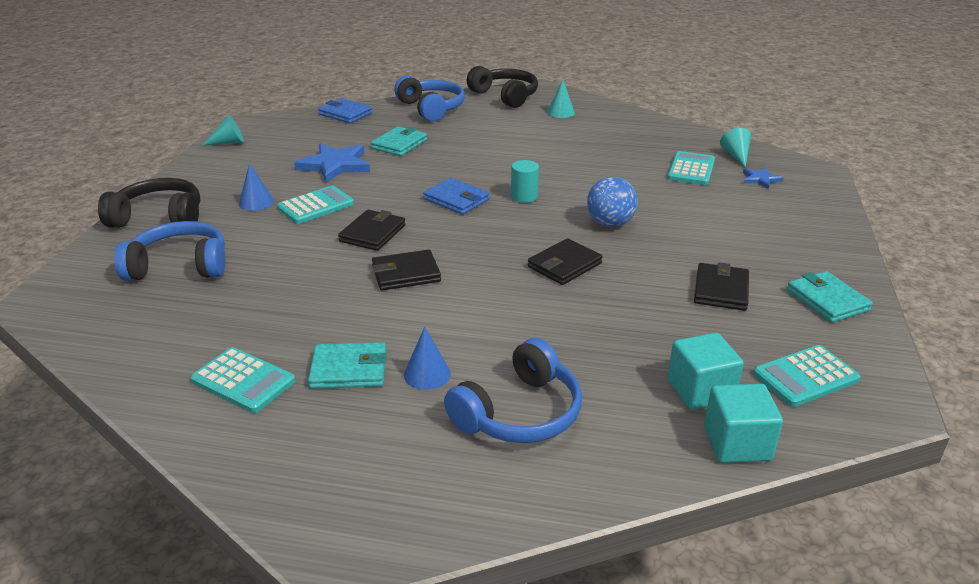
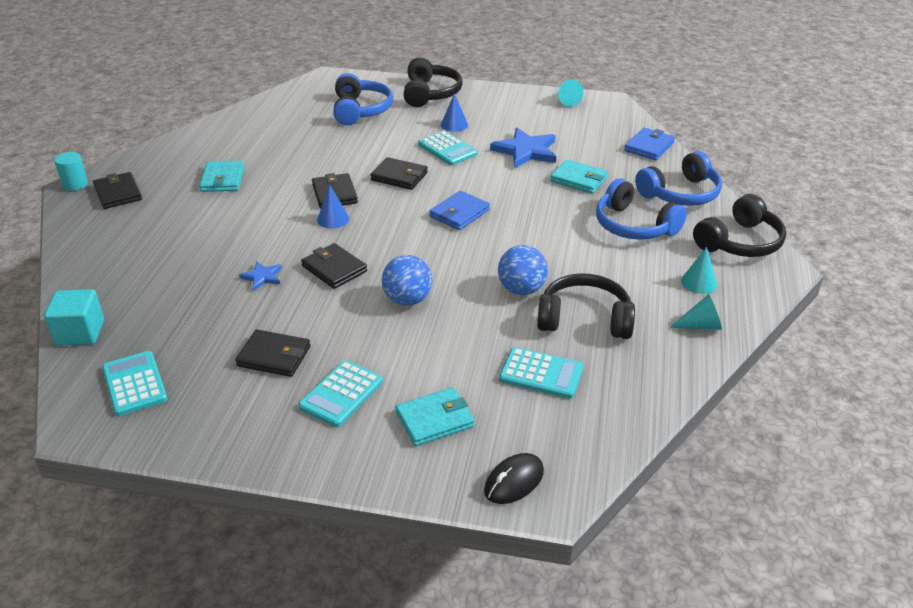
camera: 90 degrees right, 5 degrees up
(243, 381) = (224, 147): turquoise calculator -> turquoise calculator (341, 394)
(371, 482) = (118, 193): none -> black wallet
(427, 374) = (207, 207): blue cone -> blue cone (333, 219)
(519, 413) = (153, 242): blue headphones -> blue headphones (634, 226)
(524, 196) = (466, 250): turquoise cylinder -> turquoise cylinder (75, 184)
(582, 173) = (521, 289): none -> blue ball
(618, 152) = (584, 319): none -> black headphones
(700, 390) = (142, 323): turquoise cube -> none
(736, 156) = (589, 422): turquoise cone -> turquoise cone (700, 325)
(760, 179) = (517, 432): blue star -> blue star (262, 277)
(810, 181) = (514, 481): none -> black mouse
(827, 300) = (239, 426): turquoise wallet -> turquoise wallet (434, 419)

